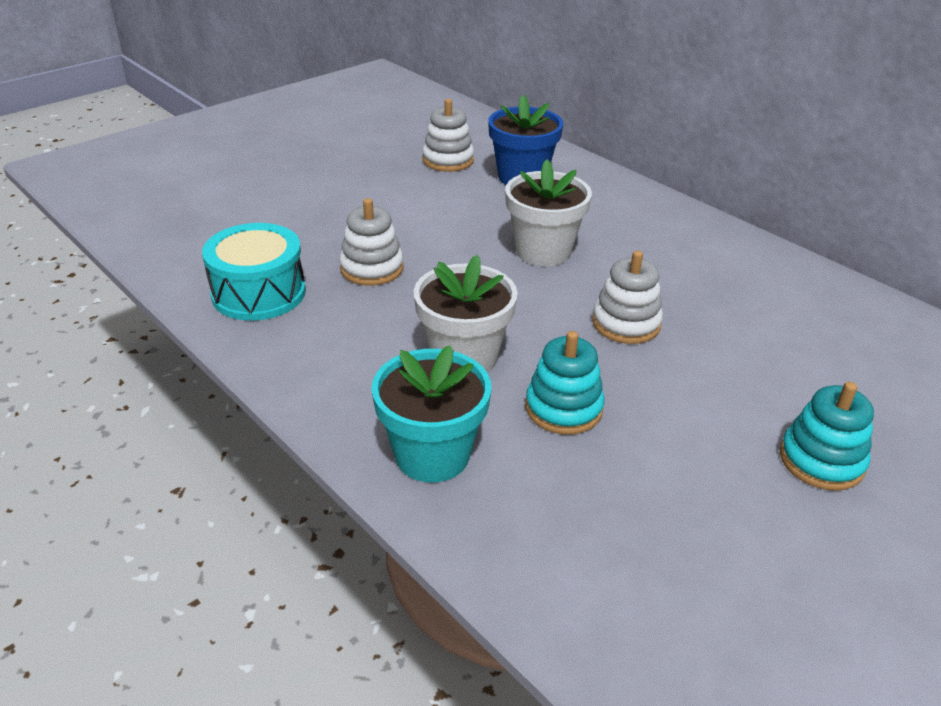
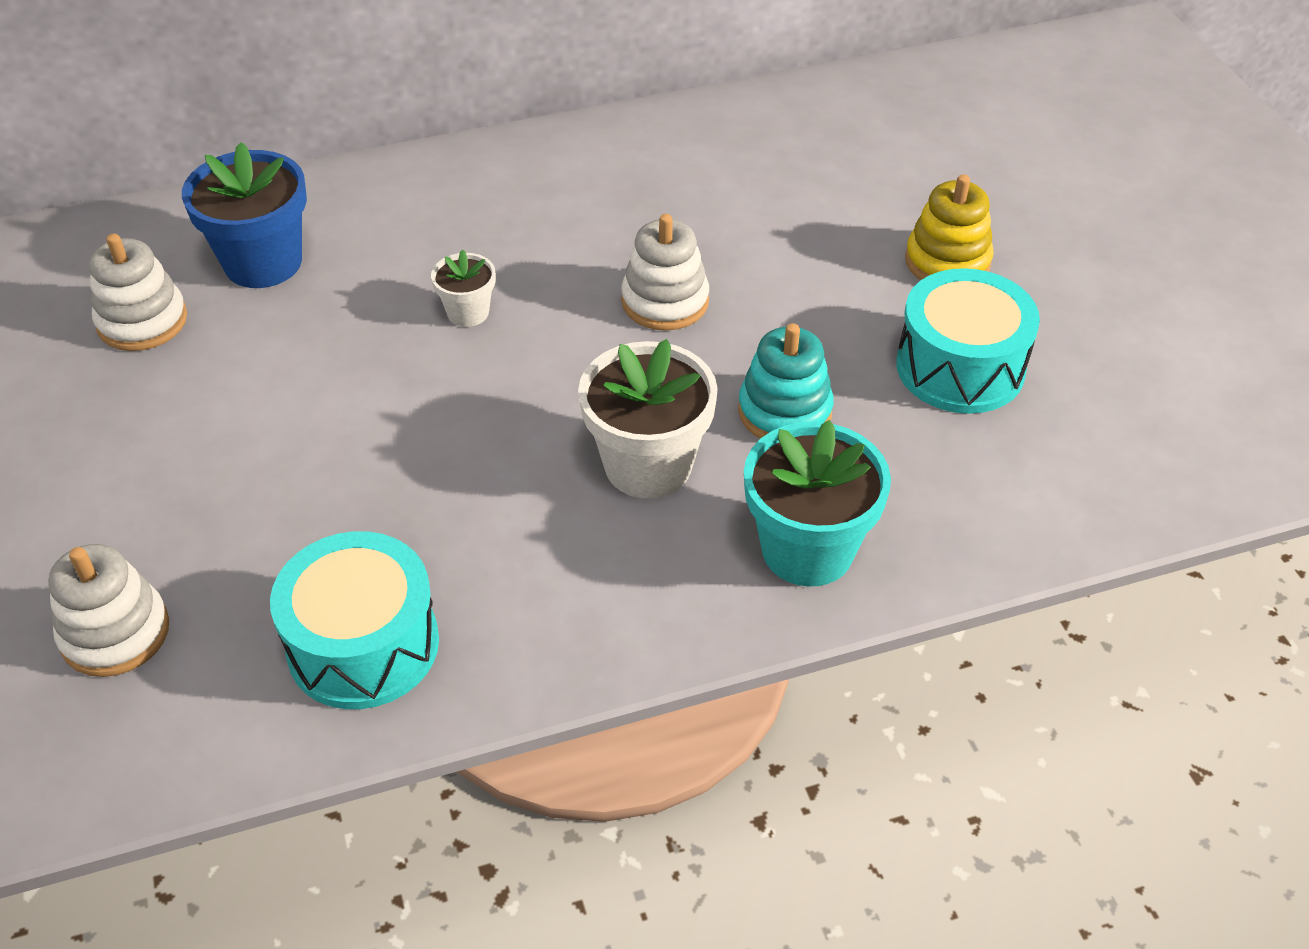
camera: 65 degrees left, 10 degrees up
(372, 268) = (387, 497): white stacking toy -> white stacking toy (115, 633)
(543, 251) = (468, 312): white flower pot -> white flower pot, size x0.52
(697, 498) = (960, 367): none -> turquoise drum
(821, 460) = (947, 262): turquoise stacking toy -> yellow stacking toy

